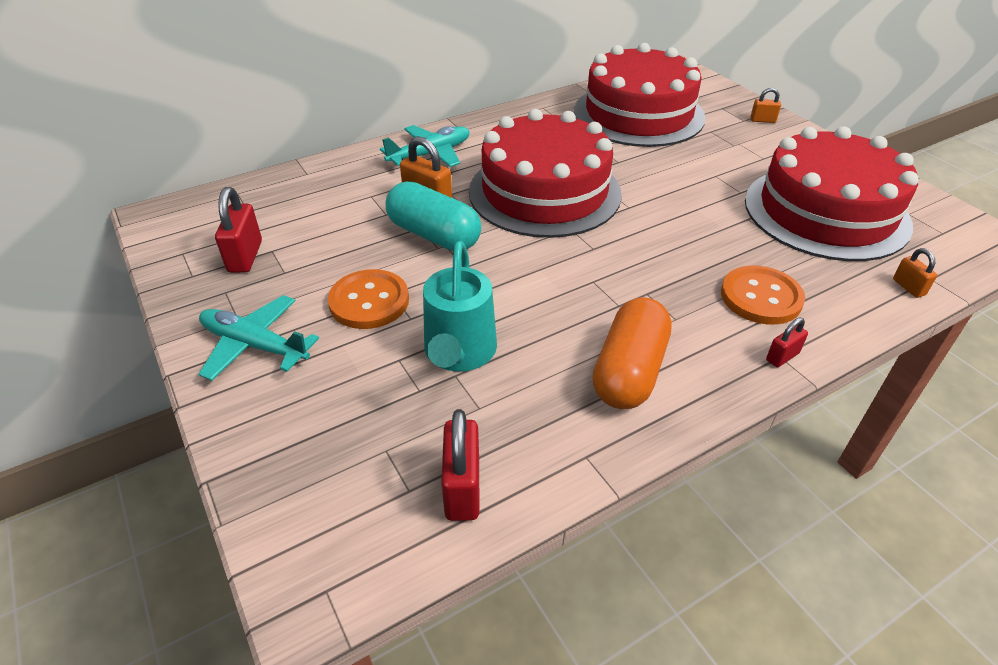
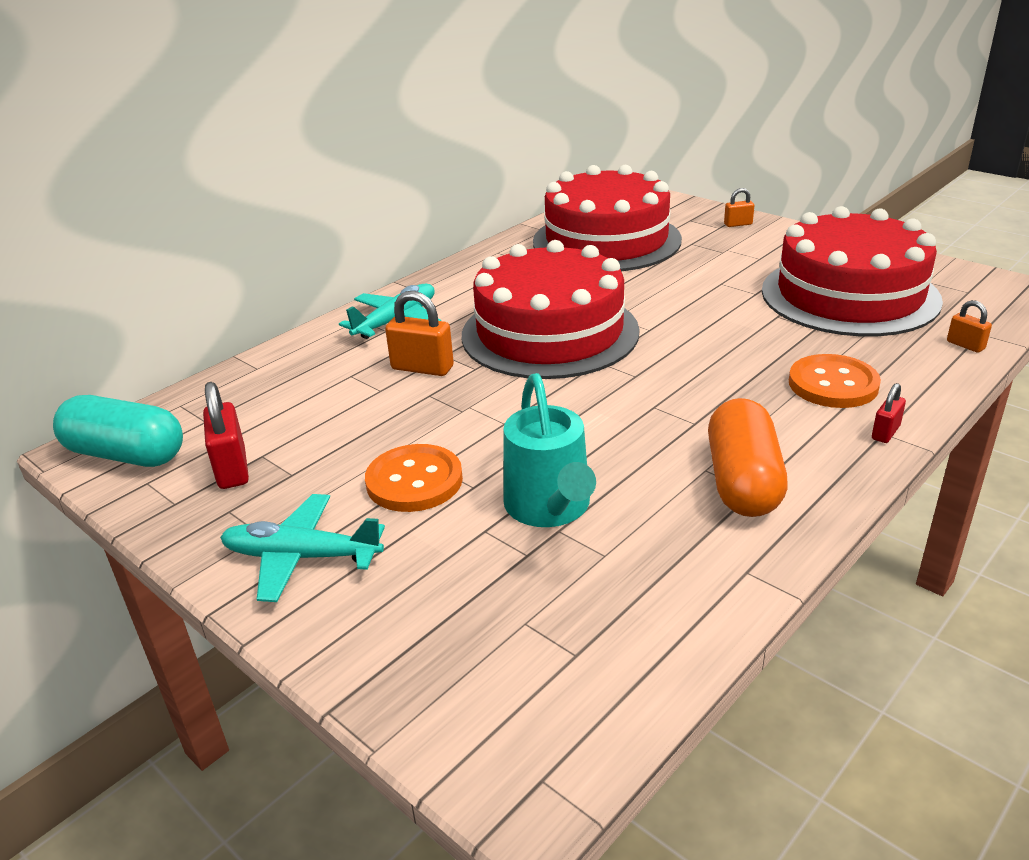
camera: 15 degrees left, 10 degrees down
(434, 235) = (450, 399): turquoise capsule -> turquoise capsule (126, 454)
(462, 488) = (634, 636): red padlock -> none

